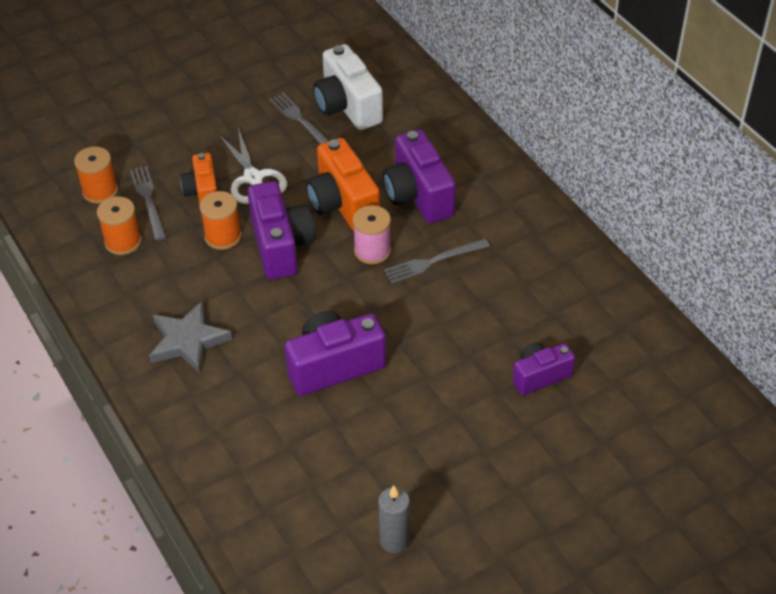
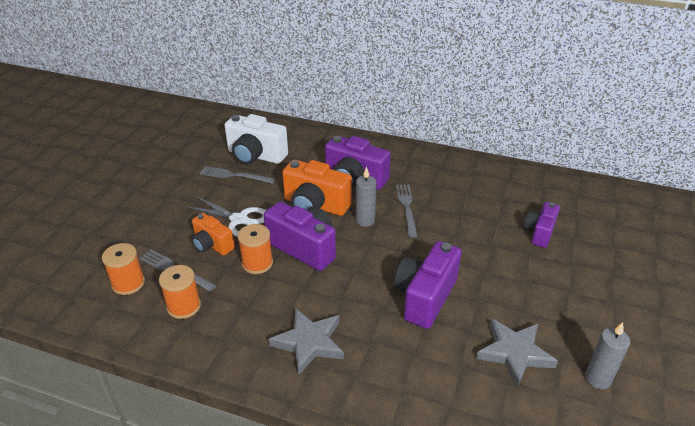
camera: 40 degrees left, 10 degrees down
(350, 468) = (514, 353): none -> grey star
(372, 251) = (365, 220): pink spool -> grey candle
(433, 261) = (407, 207): grey fork -> grey fork turned 150 degrees clockwise

